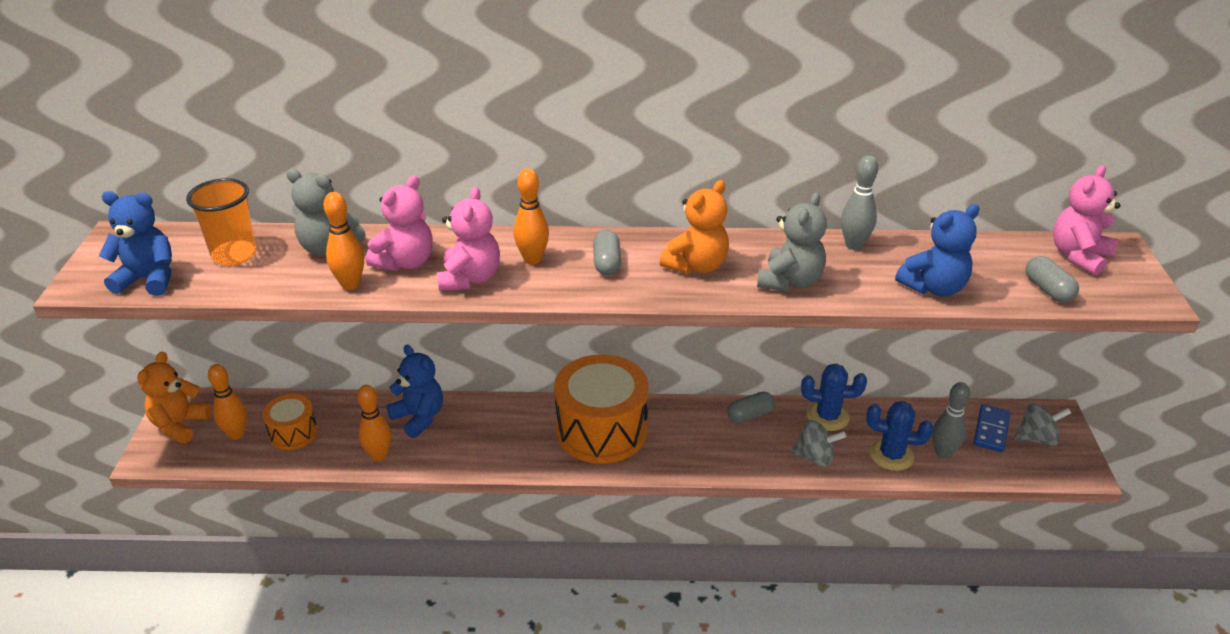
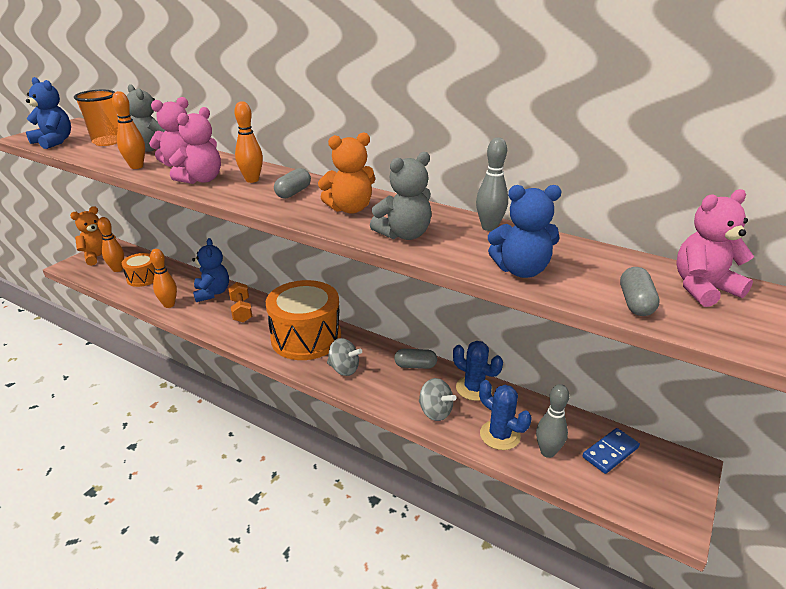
camera: 30 degrees right, 5 degrees down
(485, 426) = (241, 310): none -> orange dumbbell
(1036, 438) = (651, 477): grey spinning top -> grey spinning top (344, 369)

